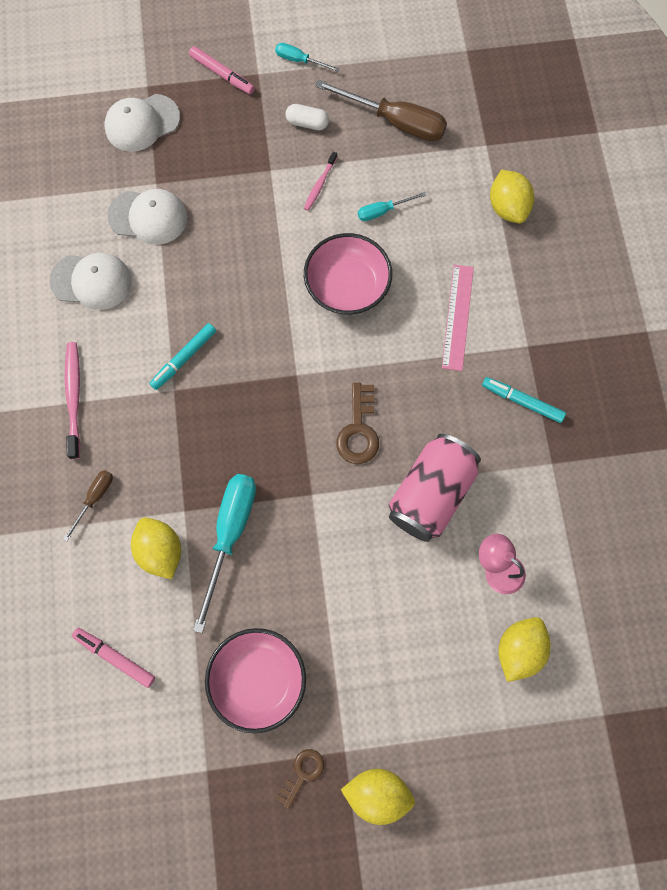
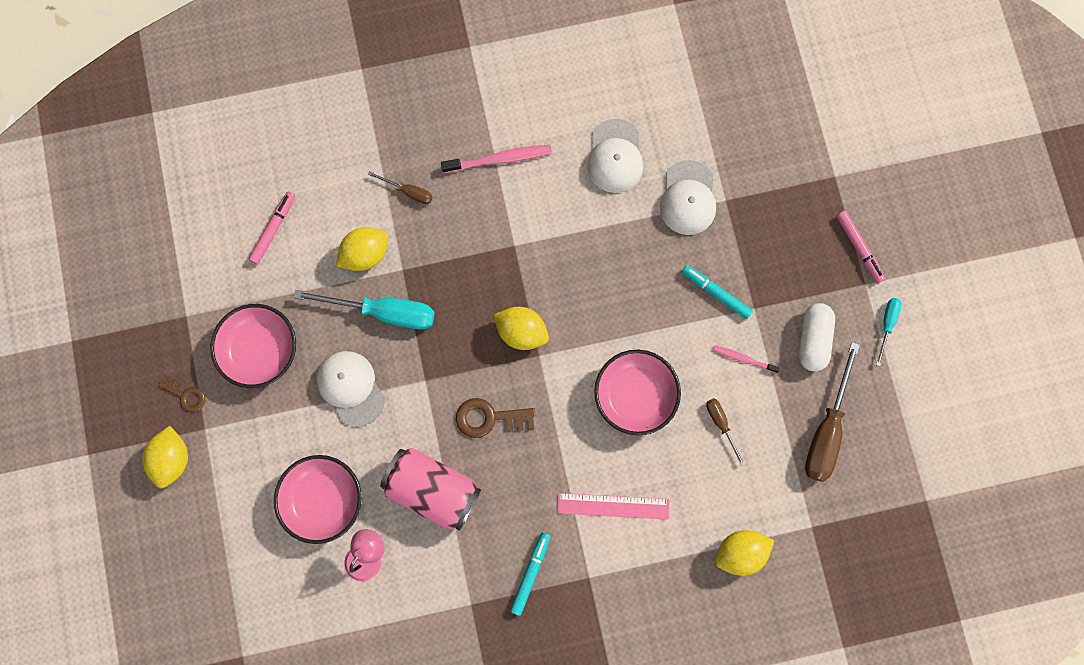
camera: 85 degrees right, 5 degrees up
(142, 123) = (791, 177): white cap -> white cap (351, 388)
(184, 358) = (546, 250): turquoise marker -> turquoise marker (716, 293)
(222, 74) = (859, 248): pink marker -> pink marker turned 60 degrees counterclockwise
(307, 123) = (813, 339): white capsule -> white capsule, size x1.52
(383, 211) = (721, 424): turquoise screwdriver -> brown screwdriver
(435, 614) = (323, 499): none -> pink bowl
(519, 649) = (296, 577): yellow lemon -> yellow lemon (521, 332)

